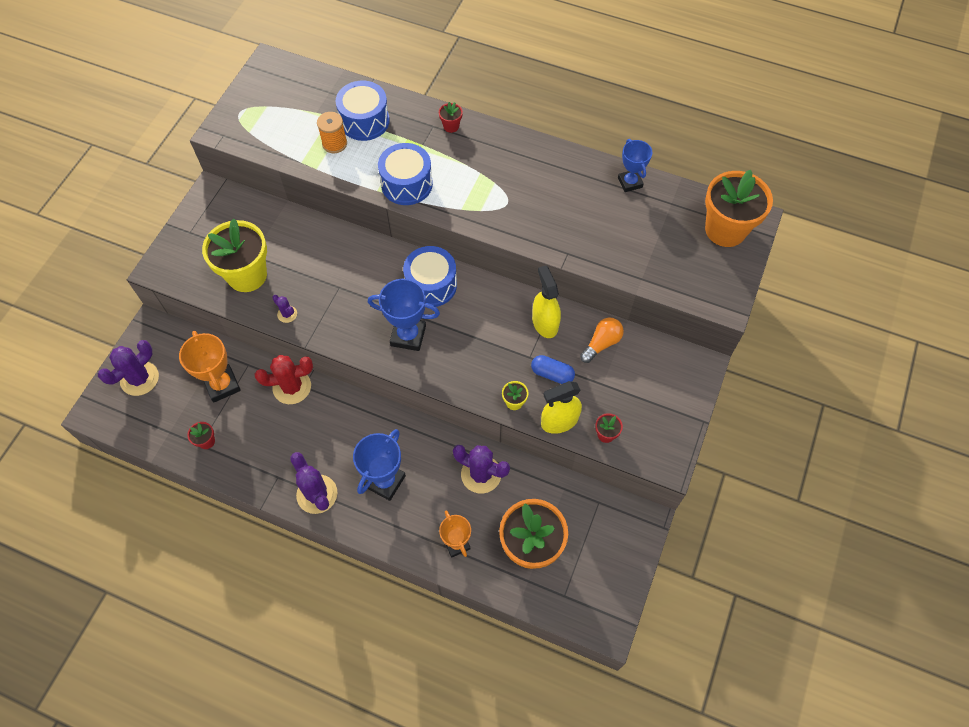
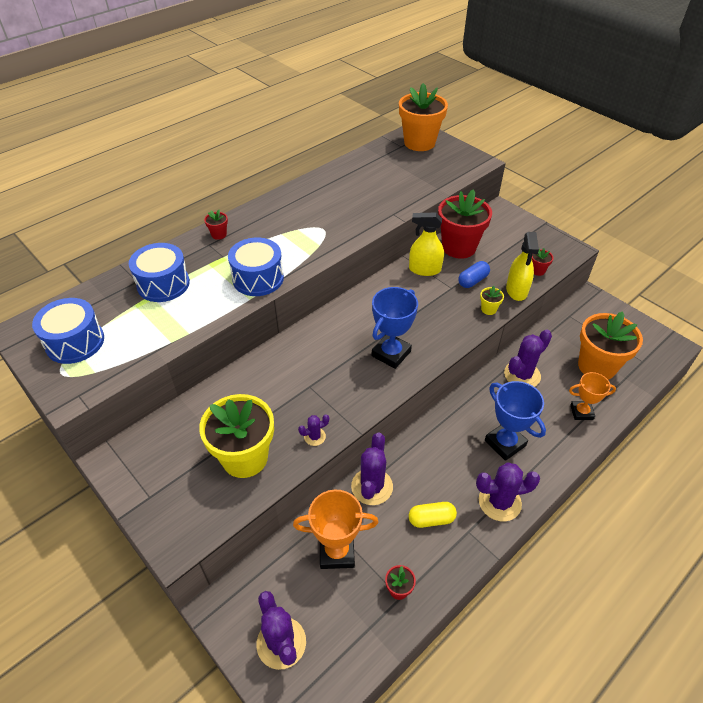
camera: 65 degrees left, 15 degrees down
(278, 444) = (431, 519): none -> yellow capsule
(292, 387) = (372, 486): red cactus -> purple cactus
(334, 143) = (170, 311): orange spool -> none
(431, 285) = (348, 322): blue drum -> blue drum (75, 342)
(601, 343) = (459, 247): orange light bulb -> red flower pot
(630, 182) = (350, 167): blue trophy -> none

